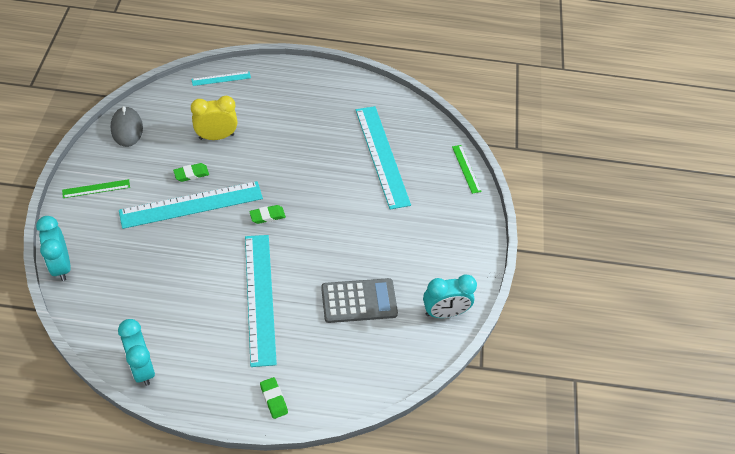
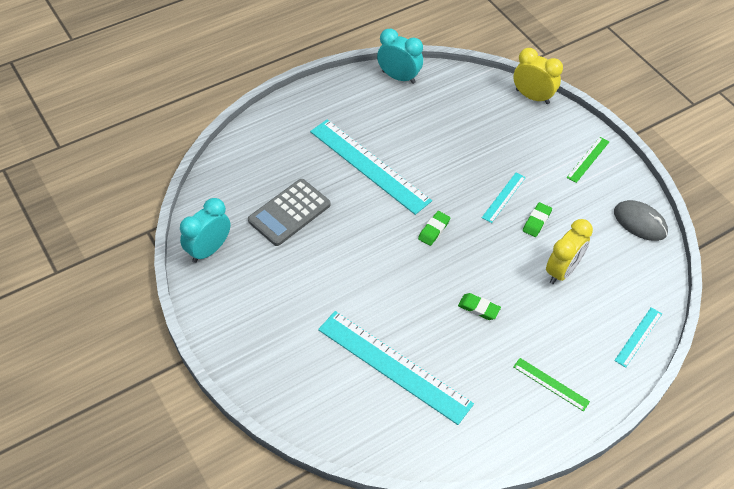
camera: 145 degrees right, 0 degrees up
(61, 265) = (532, 97): turquoise clock -> yellow clock
(191, 204) = (504, 197): turquoise ruler -> turquoise ruler, size x0.47
(274, 399) = (290, 112): green eraser -> green eraser (478, 308)
(466, 169) = (295, 417): green ruler -> green ruler (551, 384)

